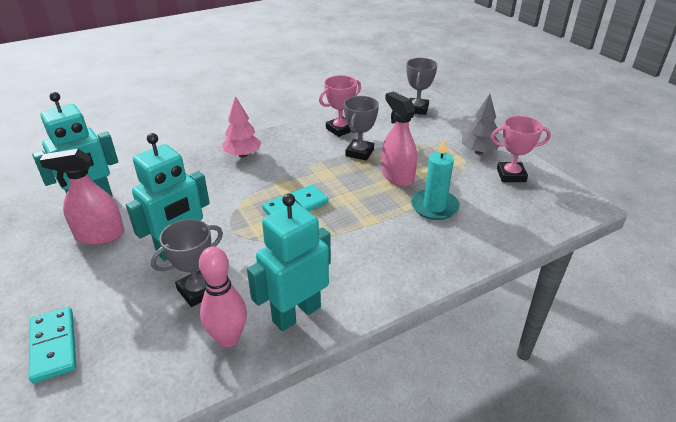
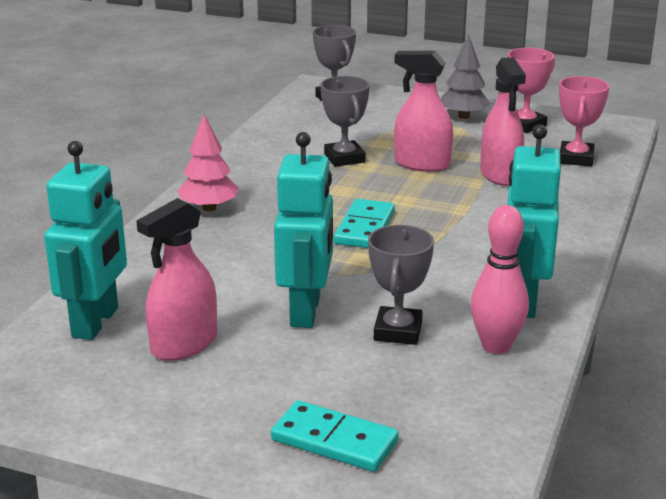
camera: 40 degrees left, 10 degrees down
(340, 129) = (281, 145): pink trophy -> pink trophy (576, 158)
(434, 207) = (500, 175): turquoise candle -> pink spray bottle

